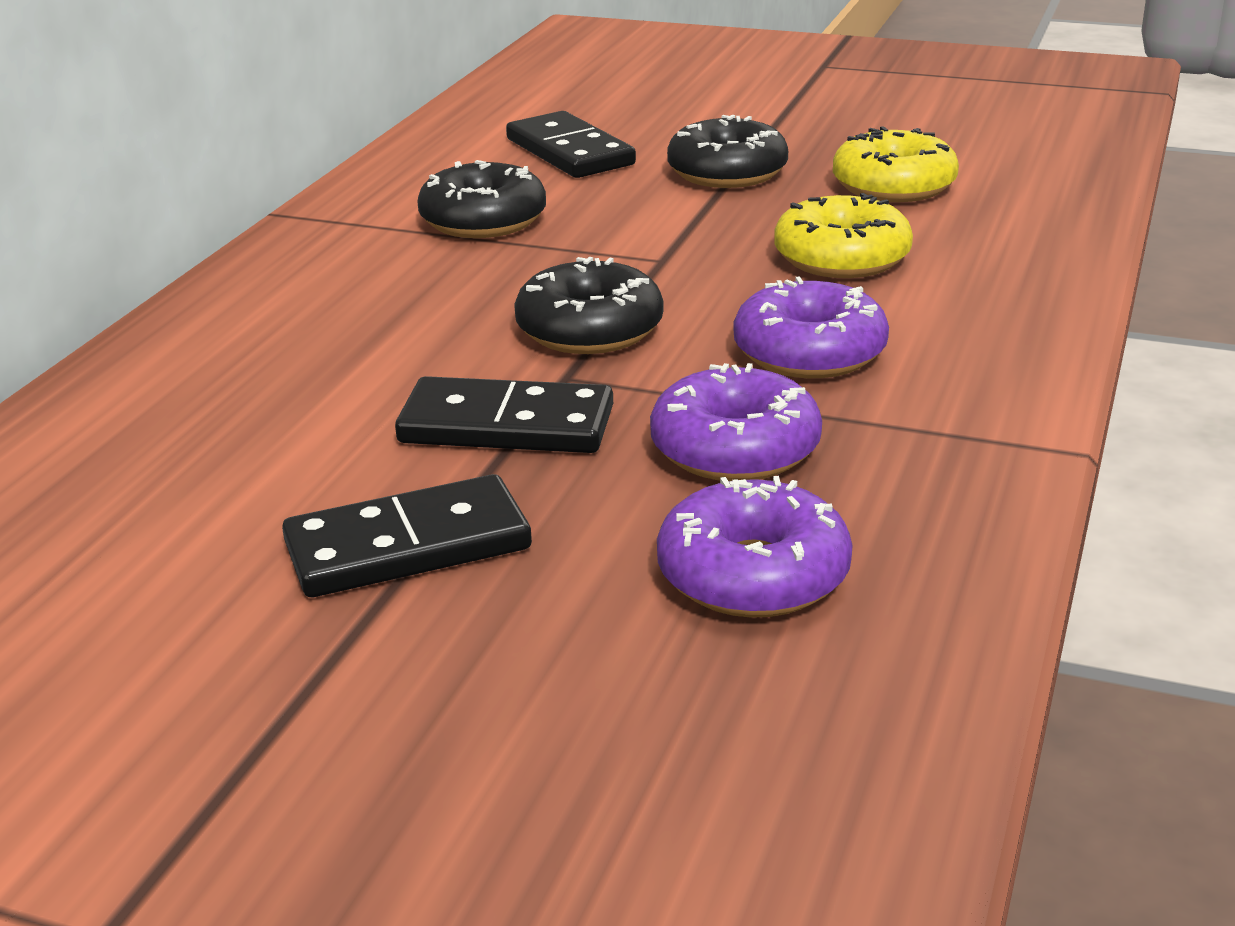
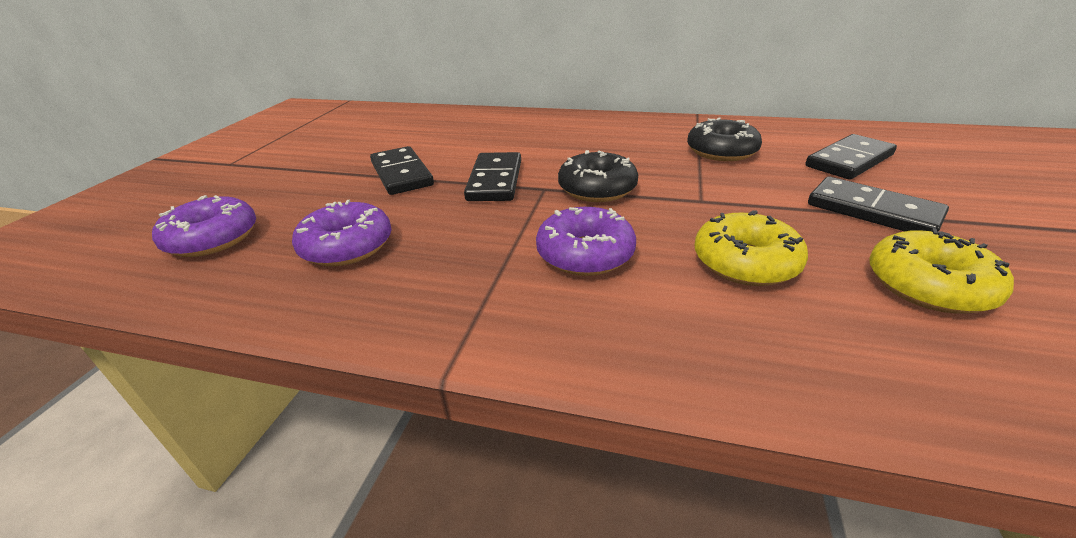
camera: 85 degrees right, 5 degrees up
(727, 173) = (872, 211): black donut -> black domino
(735, 449) = (466, 235): purple donut -> purple donut (212, 238)

